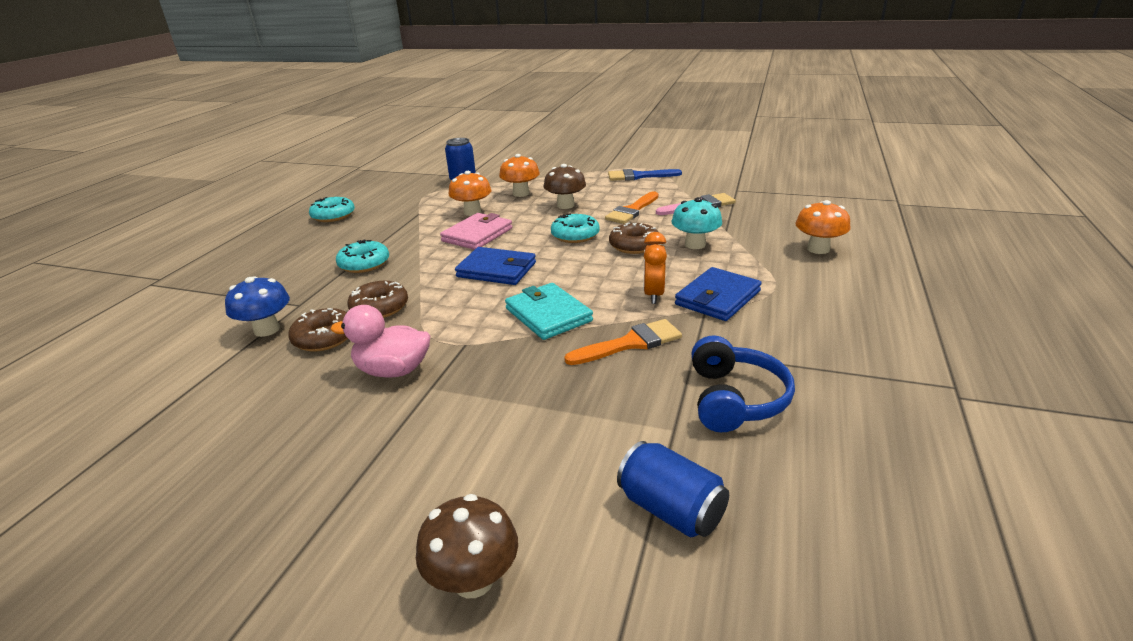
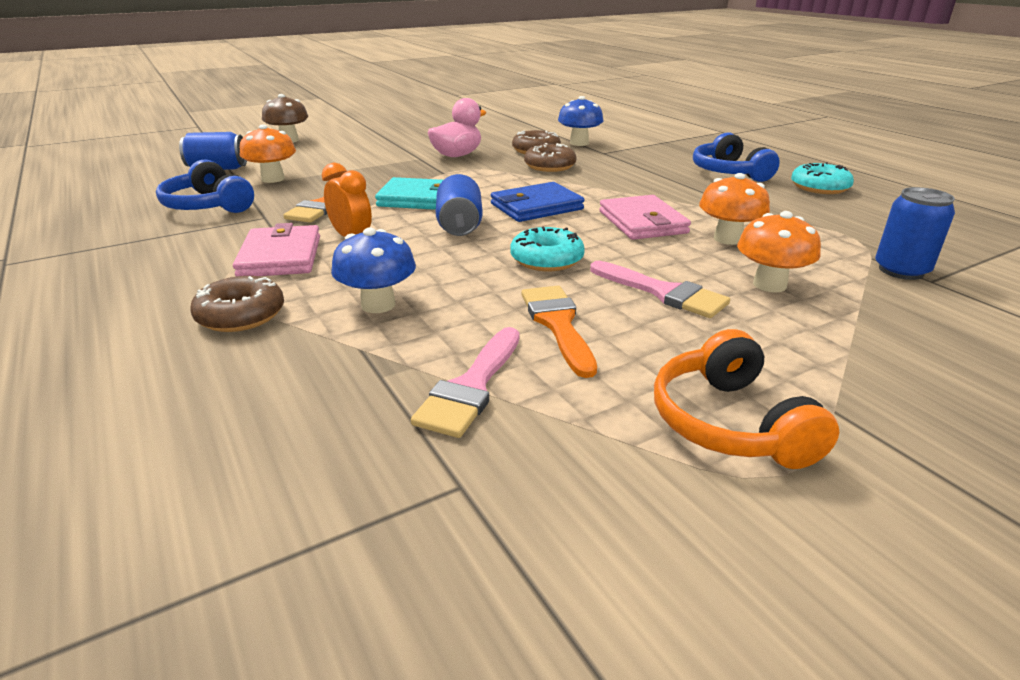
camera: 130 degrees right, 0 degrees up
(322, 244) = (729, 172): none -> blue headphones
(364, 264) = (648, 176): turquoise donut -> none
(565, 205) = (663, 292): brown mushroom -> pink brush
(572, 275) = (459, 226): none -> blue can
(634, 245) = (454, 274): brown donut -> brown donut (241, 315)
(639, 176) = (729, 423): blue brush -> orange headphones
(695, 244) = (378, 305): turquoise mushroom -> blue mushroom
(717, 298) = (280, 256): blue wallet -> pink wallet
(818, 249) = (174, 371): orange mushroom -> orange mushroom (273, 179)

